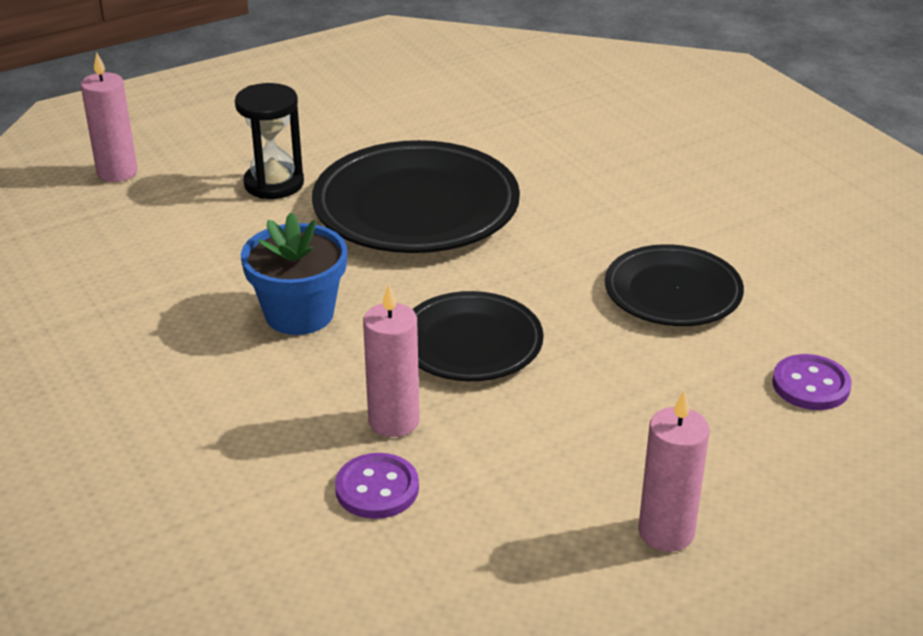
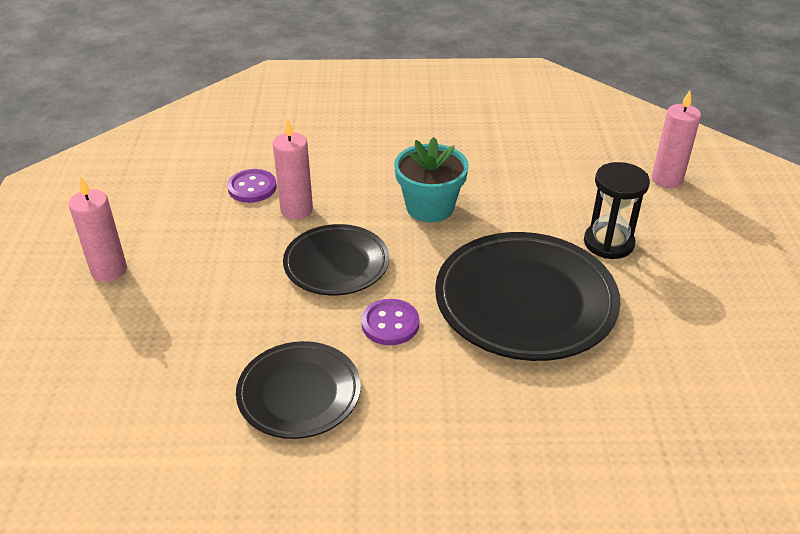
camera: 120 degrees right, 5 degrees up
(299, 314) = (430, 207): blue flower pot -> turquoise flower pot
(811, 385) = (133, 410): purple button -> purple button (390, 324)

